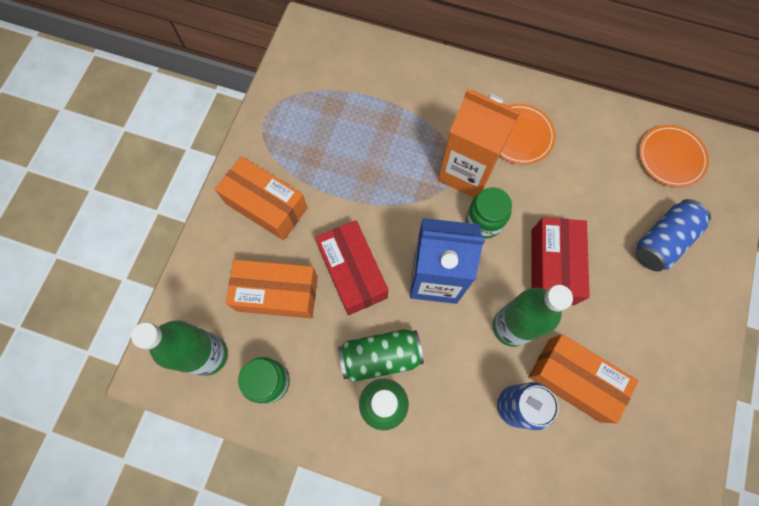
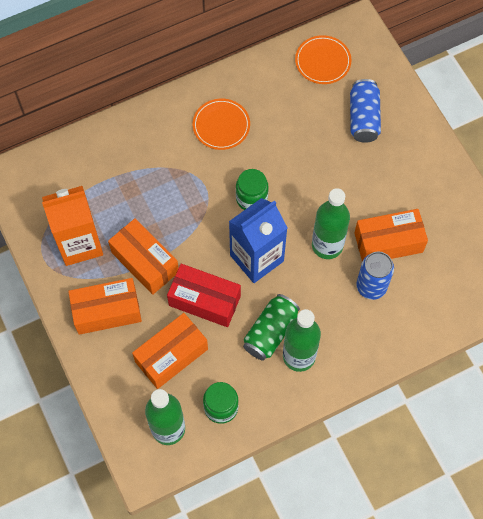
camera: 45 degrees left, 5 degrees down
(338, 193) = (145, 262): none -> orange box
(466, 172) = (211, 177): orange carton -> orange carton (80, 243)
(552, 266) = (317, 189): red box -> none

